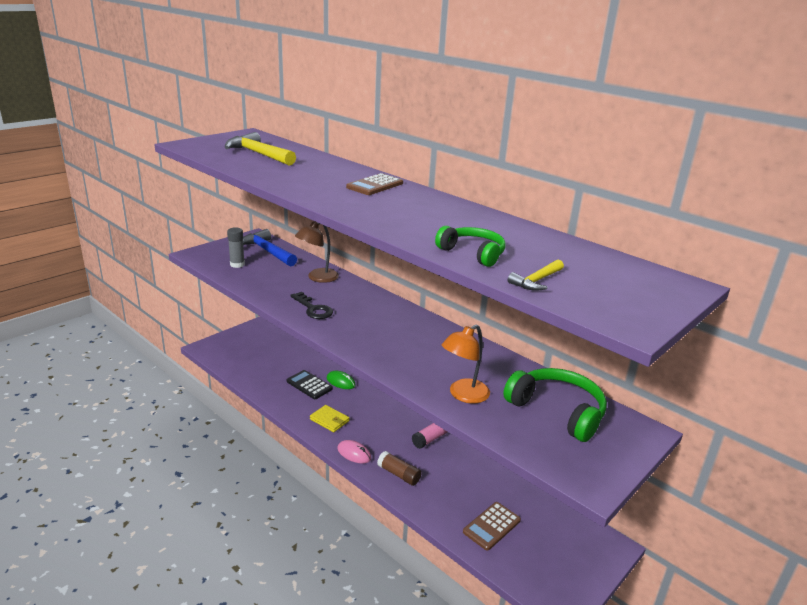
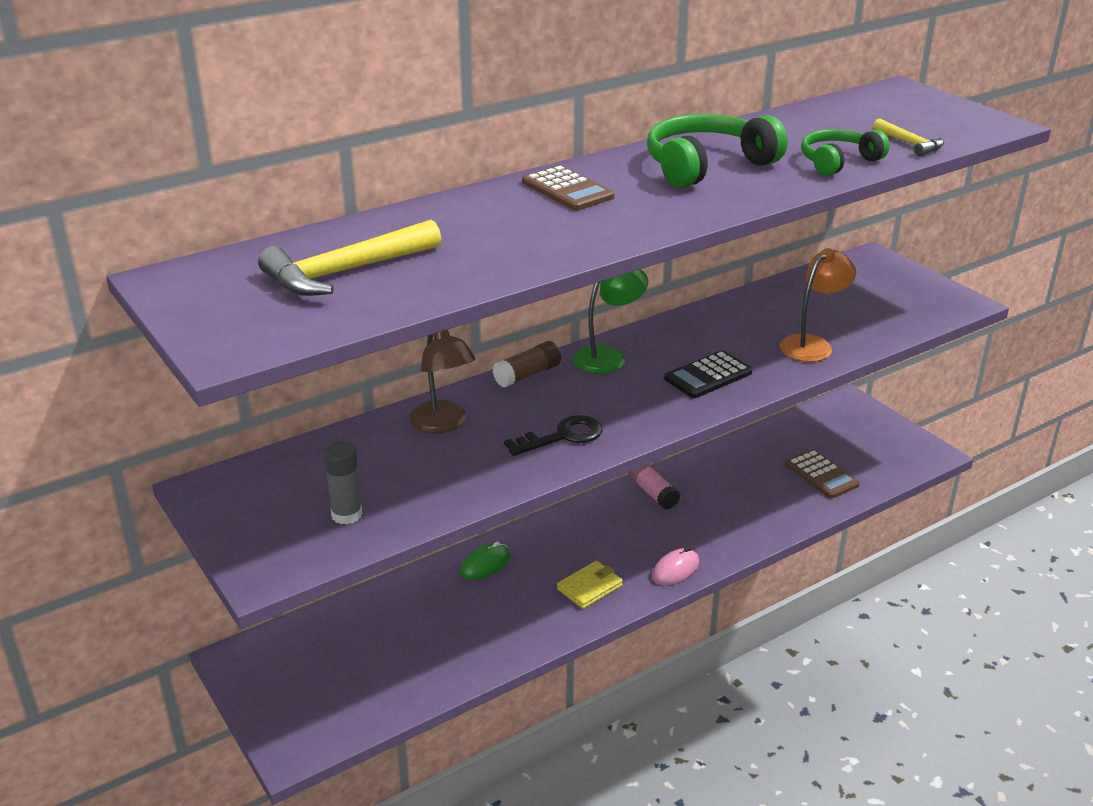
camera: 75 degrees left, 5 degrees up
(267, 251) = (296, 475): blue hammer -> none
(309, 385) = (483, 602): black calculator -> black calculator (708, 376)
(399, 474) = (724, 533): brown glue stick -> brown glue stick (527, 375)
(407, 317) = (608, 356): none -> green lamp
(463, 395) = (812, 344): orange lamp -> orange lamp turned 105 degrees counterclockwise
(557, 411) = (842, 294): green headphones -> green headphones (706, 165)

